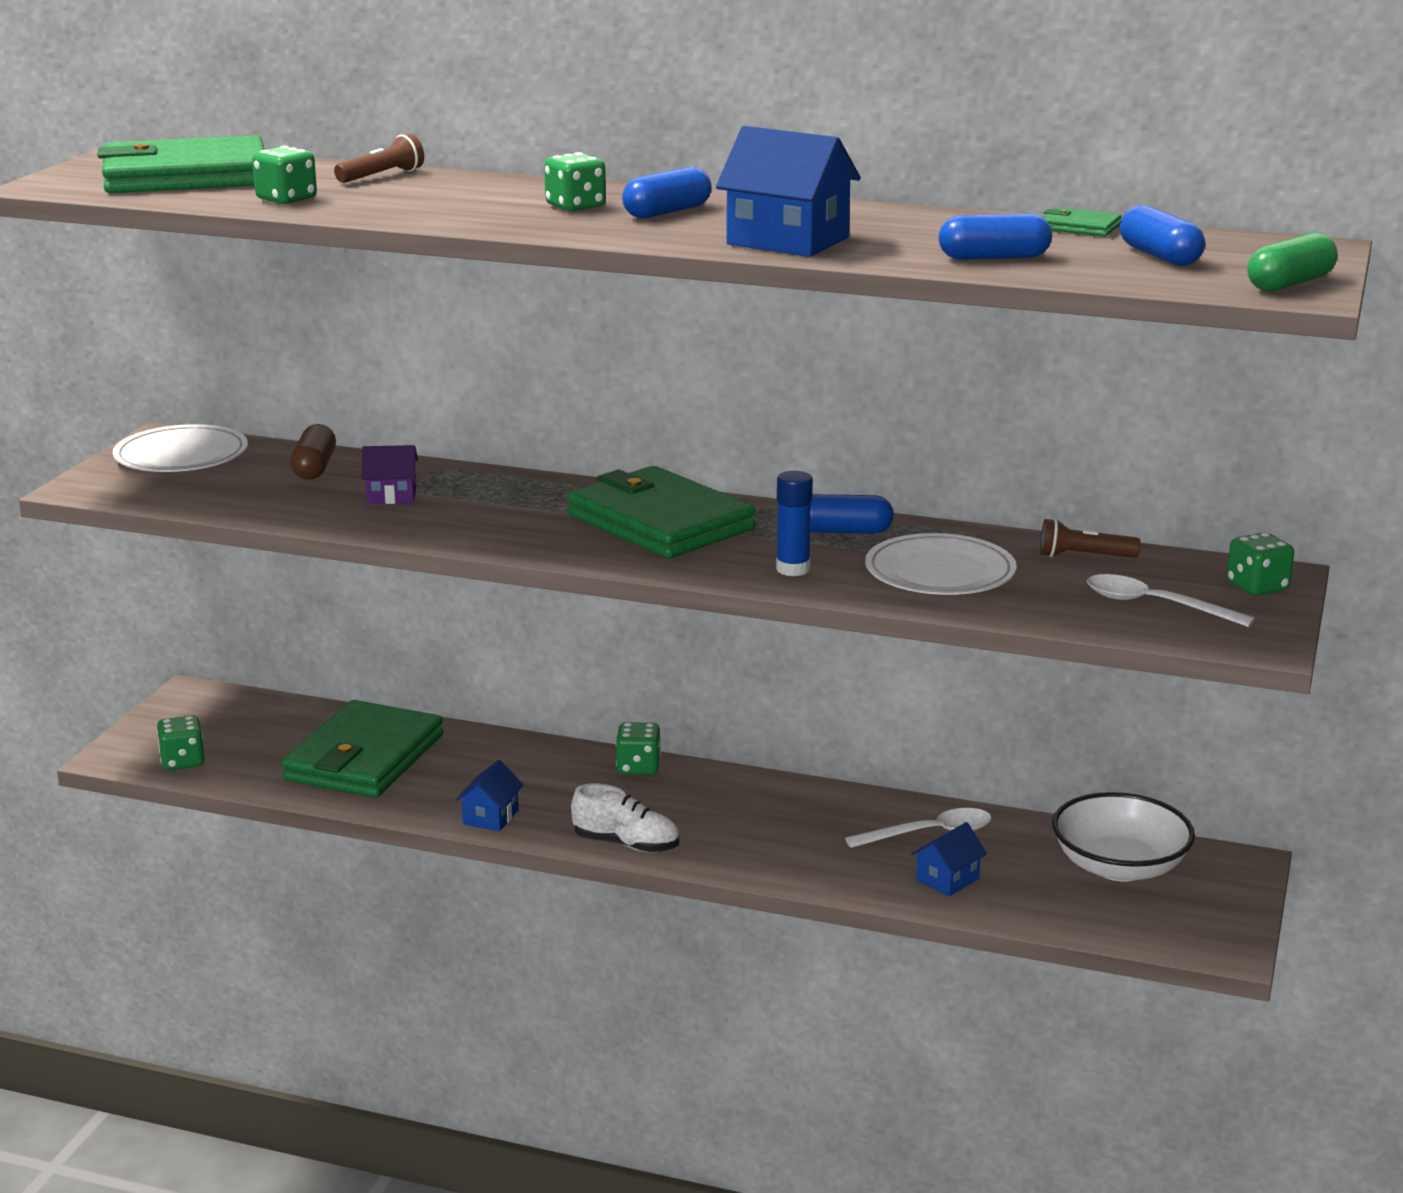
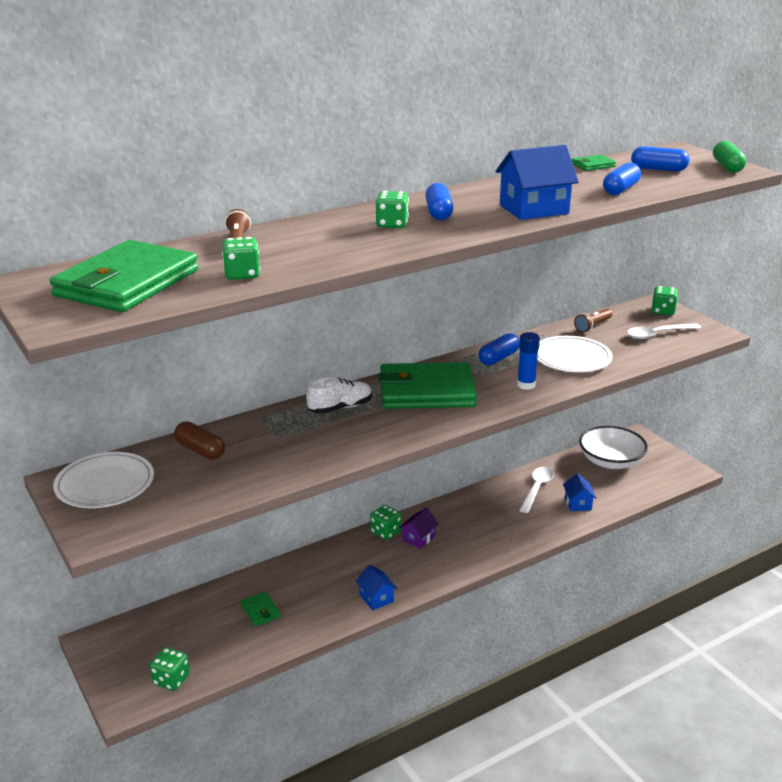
camera: 50 degrees left, 5 degrees up
(364, 758) = (260, 611): green wallet -> green wallet, size x0.41
(391, 496) = (280, 444): purple house -> purple house (418, 538)
(626, 844) = (452, 570): white shoe -> white shoe (340, 408)

